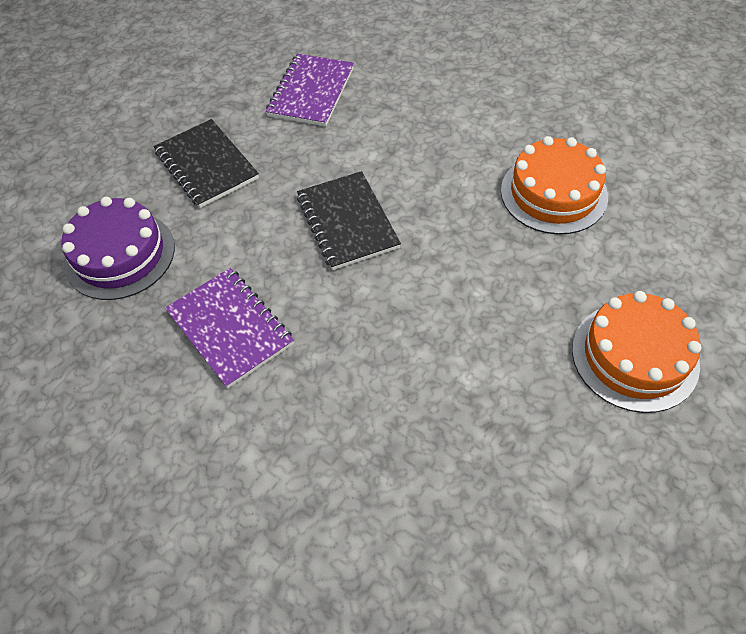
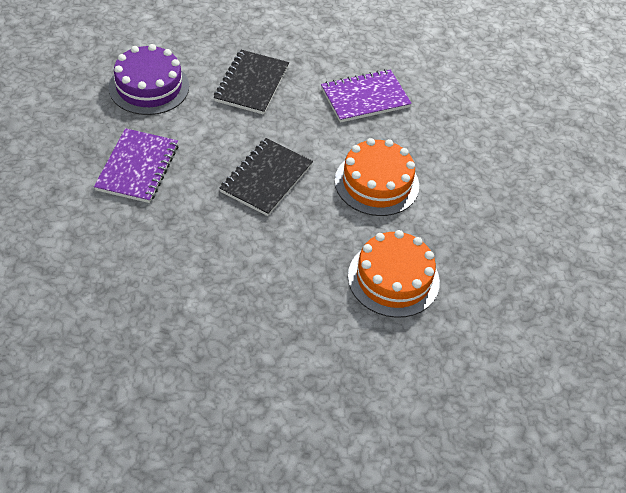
camera: 45 degrees right, 5 degrees down
(634, 356) = (282, 389): orange cake -> orange cake (376, 183)

